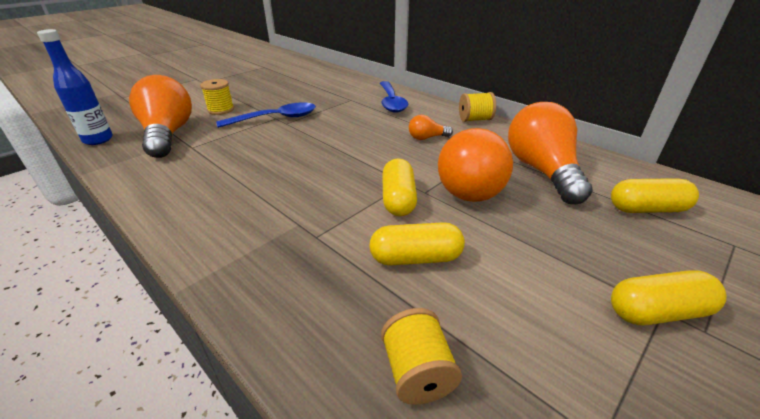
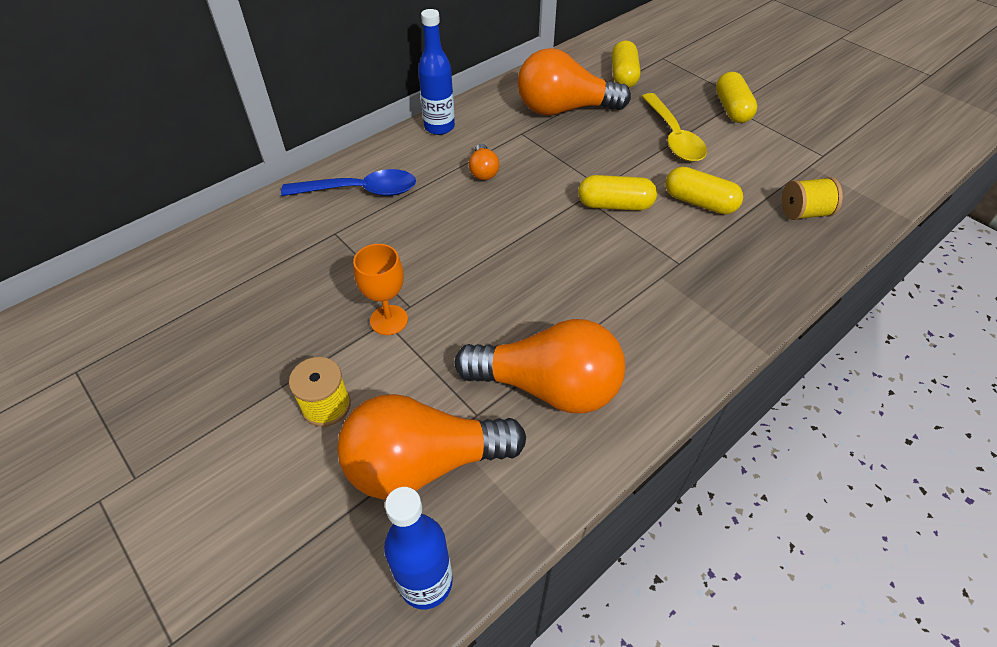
camera: 85 degrees left, 15 degrees up
(276, 118) = (389, 320): blue spoon -> orange goblet
(416, 258) = (699, 202): yellow capsule -> yellow capsule turned 60 degrees counterclockwise
(468, 184) = (588, 157): orange light bulb -> orange light bulb (548, 387)
(475, 119) = (439, 127): yellow spool -> blue bottle
(540, 244) = (673, 137): none -> yellow spoon

